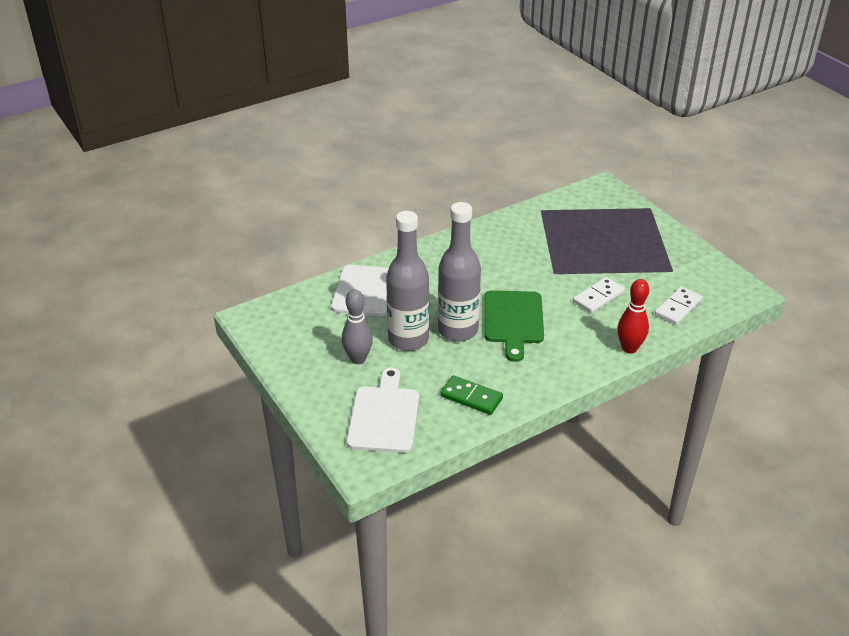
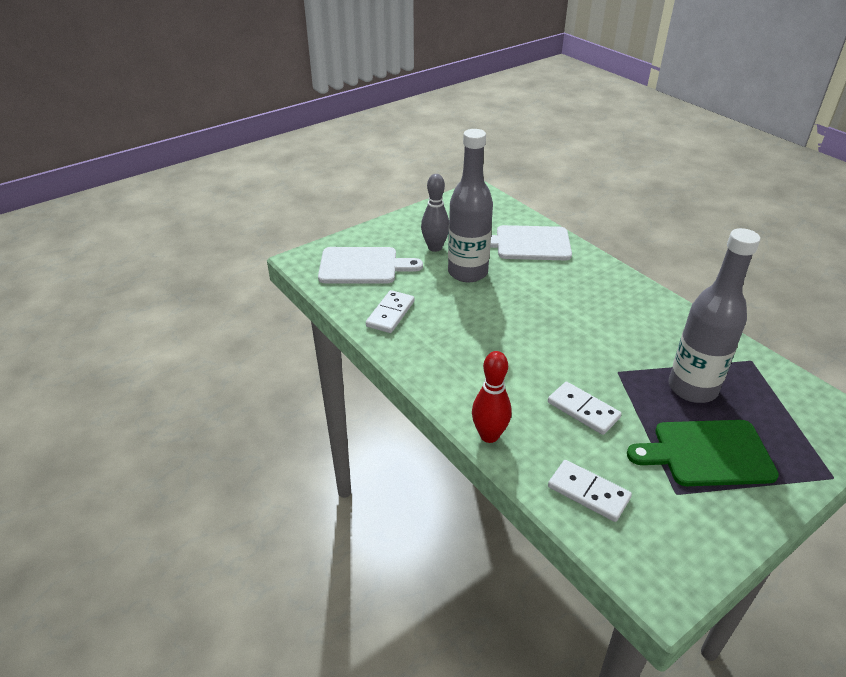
camera: 85 degrees right, 0 degrees up
(458, 330) = (489, 302): grey bottle -> grey bottle (692, 388)
(471, 397) = (390, 314): green domino -> white domino
(513, 320) = (516, 339): green cutting board -> green cutting board (707, 453)

